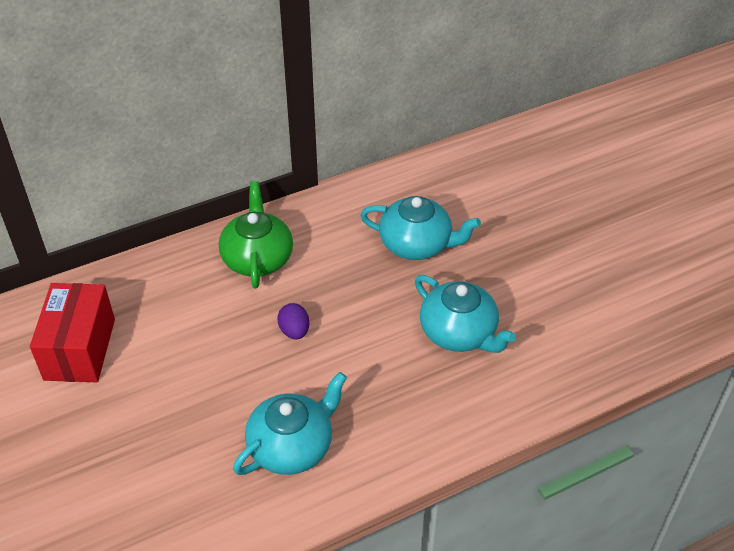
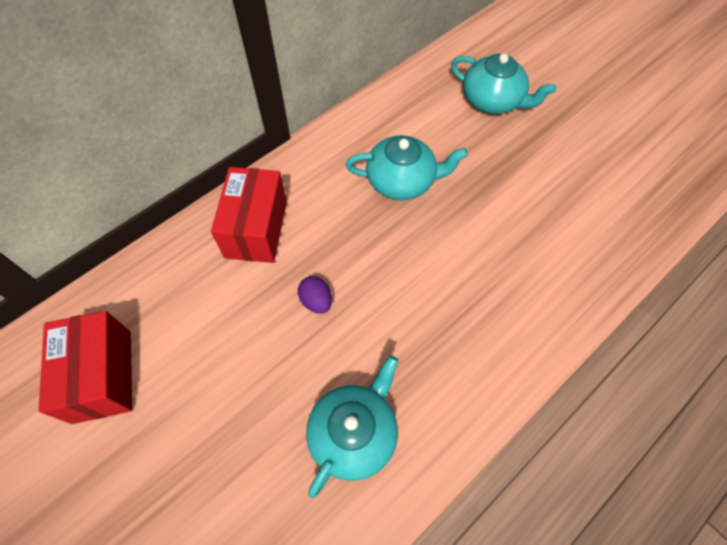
camera: 15 degrees left, 15 degrees up
(257, 258) = (256, 229): green teapot -> red box
(459, 333) = (471, 265): turquoise teapot -> turquoise teapot (493, 100)

